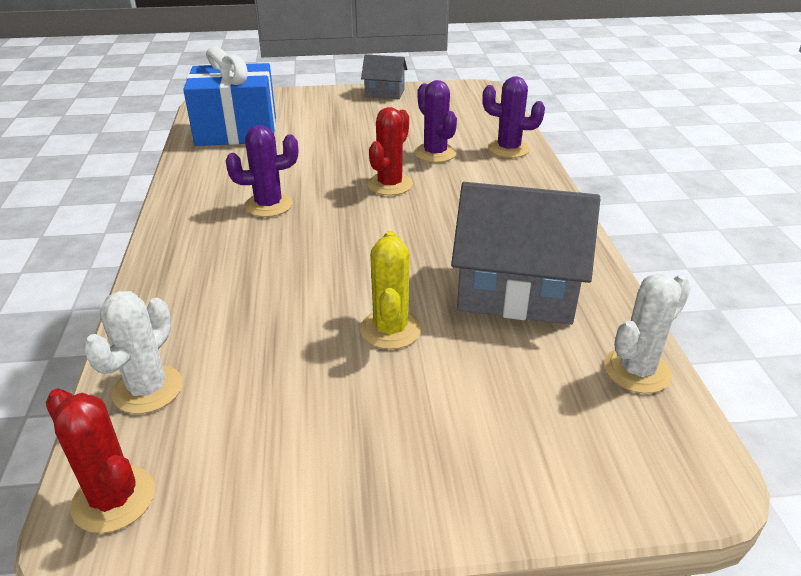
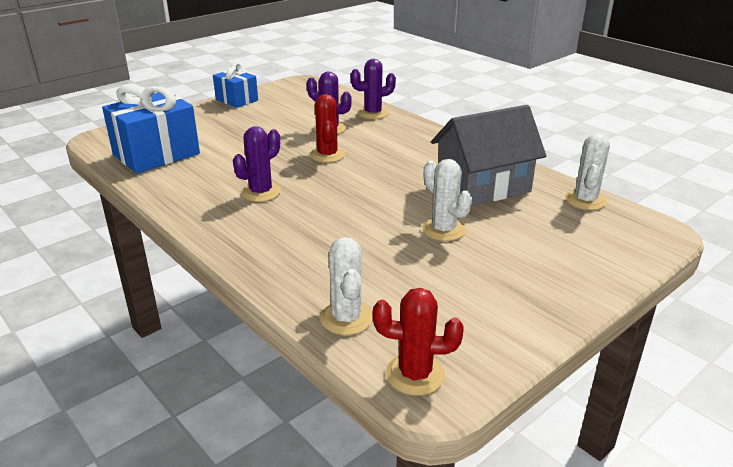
camera: 35 degrees left, 5 degrees down
(384, 93) = (237, 100): grey house -> blue gift
(390, 329) = (443, 230): yellow cactus -> white cactus

